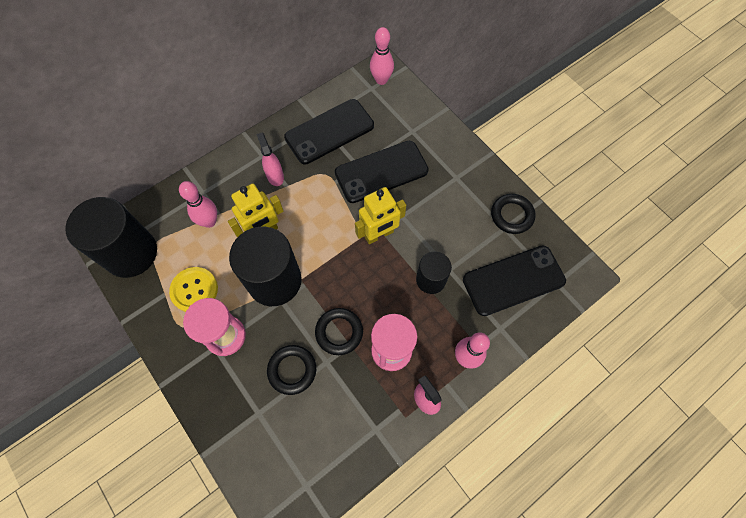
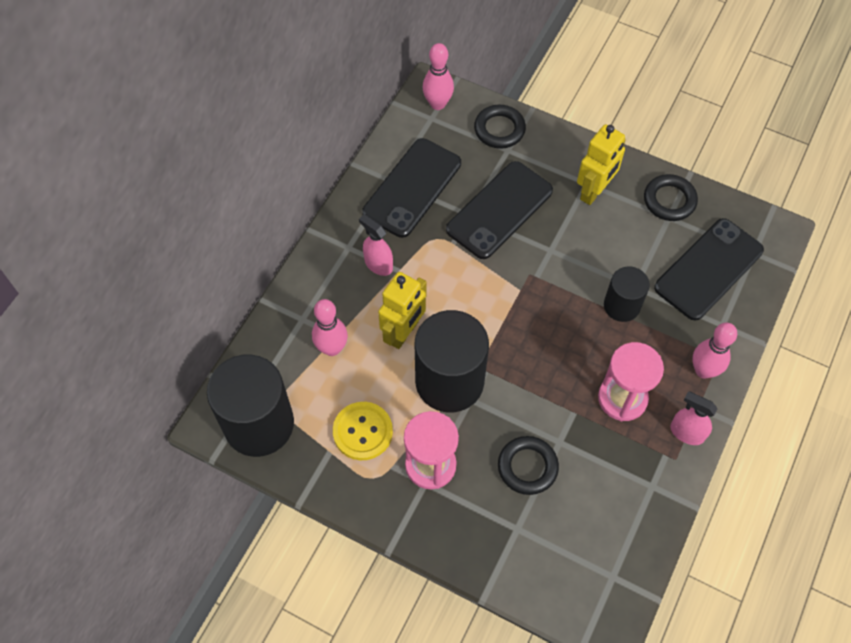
camera: 25 degrees left, 5 degrees down
(339, 332) = (555, 404): black ring -> black ring (499, 129)
(379, 234) = (537, 281): yellow robot -> yellow robot (594, 191)

